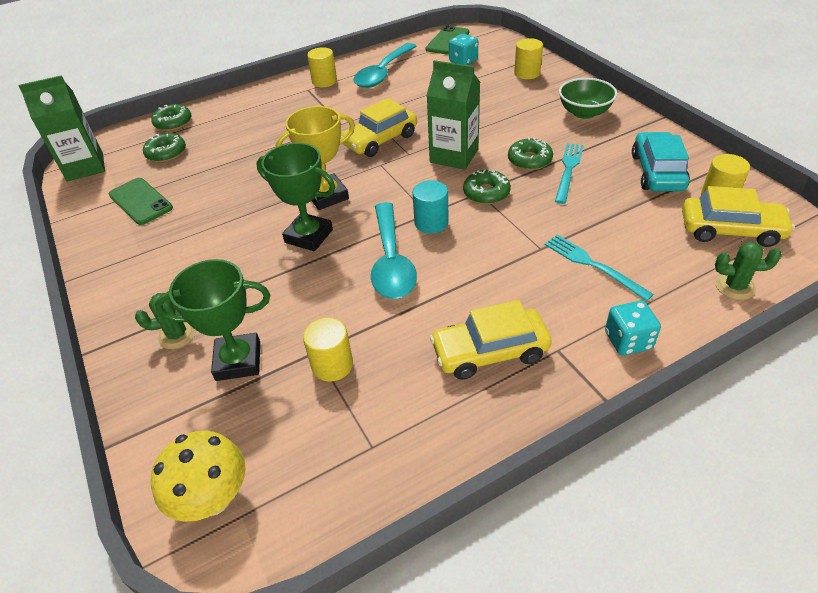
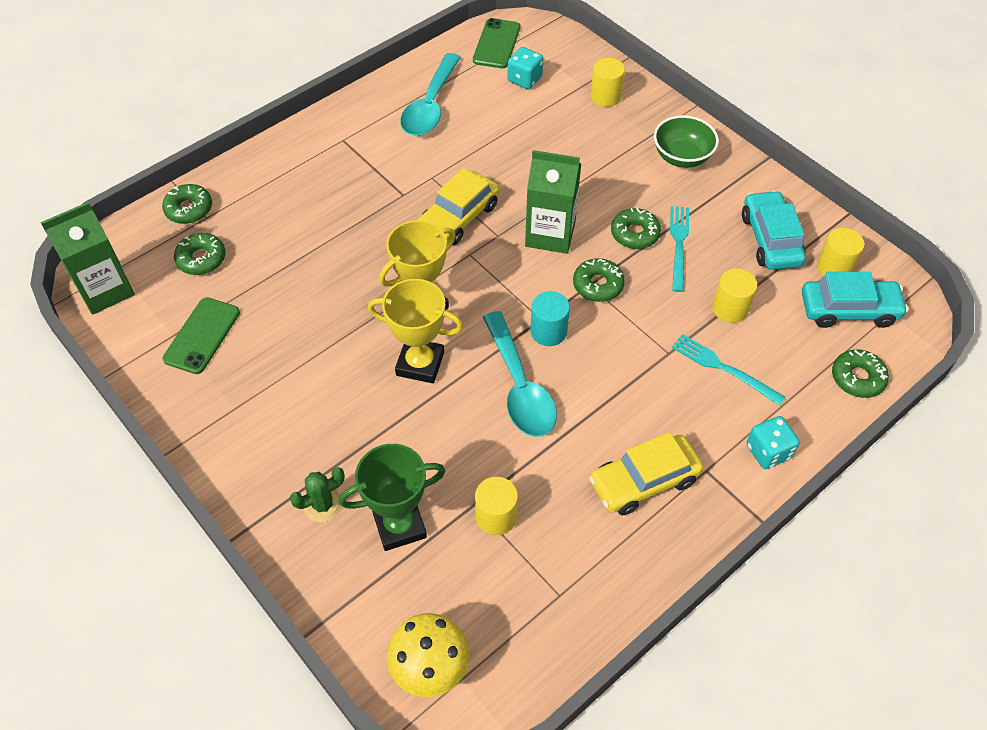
camera: 15 degrees left, 10 degrees up
(140, 201) = (202, 335): green phone -> green phone turned 75 degrees clockwise
(309, 236) = (420, 364): green trophy -> yellow trophy
(324, 81) = (360, 125): yellow cylinder -> yellow cylinder (730, 308)
(730, 230) = (848, 310): yellow car -> turquoise car
(735, 286) = (857, 378): green cactus -> green donut

